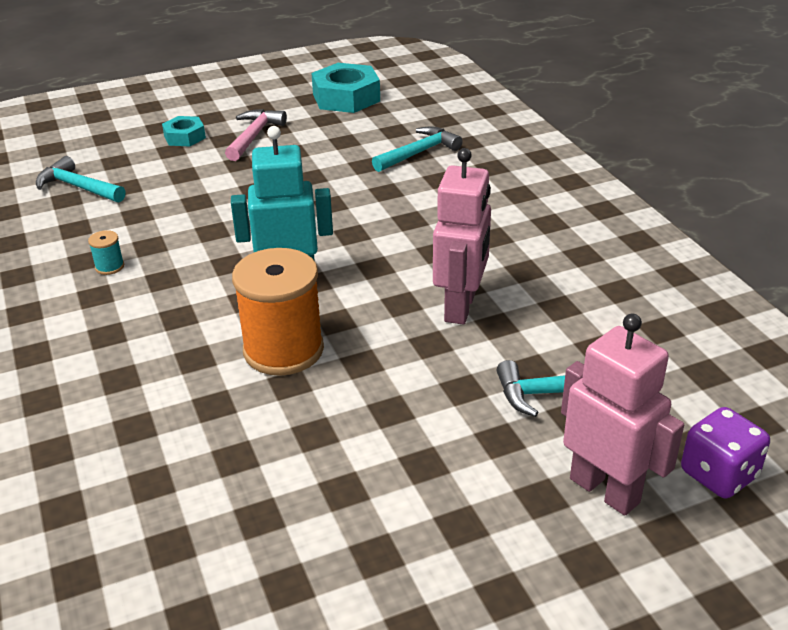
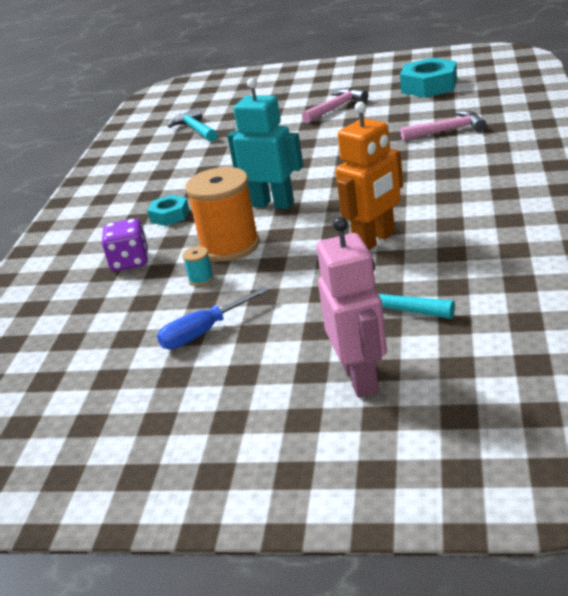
camera: 35 degrees right, 5 degrees down
(109, 267) = (172, 179): turquoise spool -> turquoise spool (201, 279)
(184, 137) = (289, 104): turquoise nut -> turquoise nut (169, 216)
(359, 481) = (203, 332): none -> blue screwdriver
(419, 153) = (447, 130): turquoise hammer -> pink hammer
(461, 307) = (375, 240): pink robot -> orange robot
(719, 474) = (460, 390): purple dice -> purple dice (130, 262)

